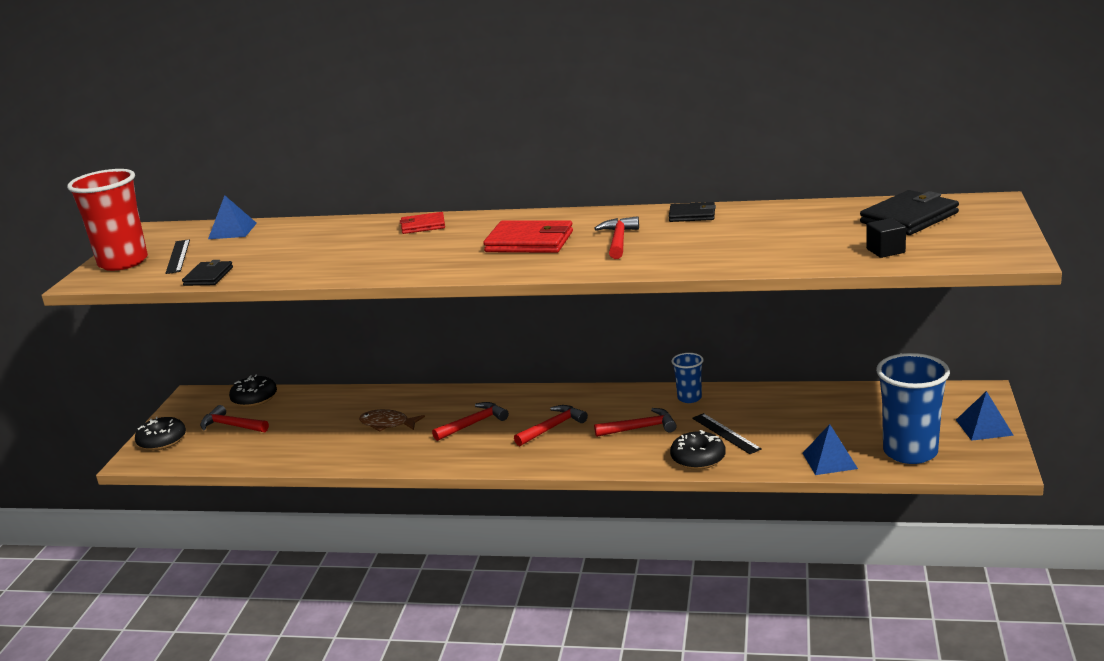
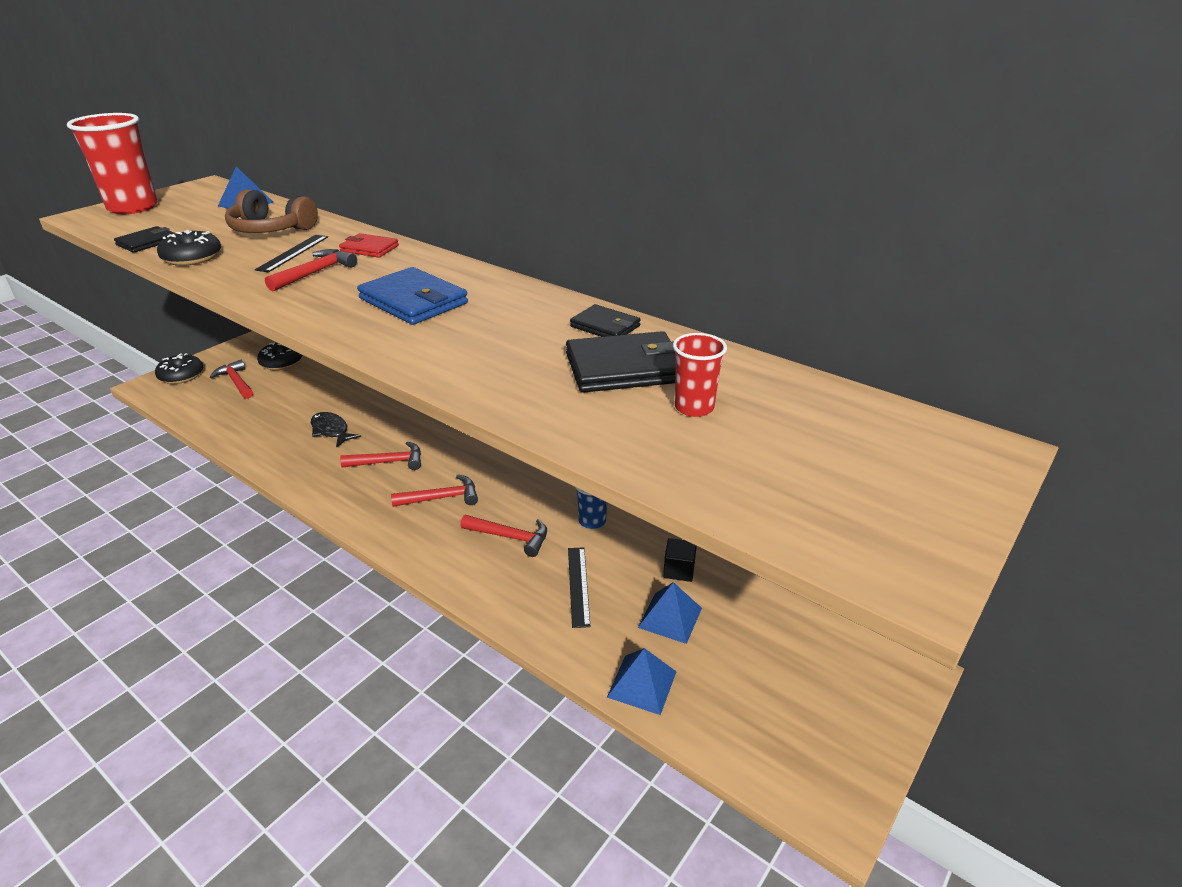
camera: 25 degrees right, 10 degrees up
(178, 256) = (170, 215): black ruler -> black ruler (293, 253)
(303, 239) = (271, 229): none -> brown headphones
(387, 424) = (331, 431): brown fish -> black fish
(529, 242) = (413, 301): red wallet -> blue wallet
(618, 240) = (488, 332): red hammer -> red hammer (315, 273)
(698, 458) = (519, 606): black donut -> black donut (192, 258)
(813, 233) = (694, 407): none -> red cup
(885, 251) = (742, 478): black cube -> black cube (679, 570)
(909, 218) = (843, 432): black wallet -> black wallet (624, 368)
(910, 452) = (742, 722): blue cup -> none
(984, 427) = (867, 732): blue pyramid -> blue pyramid (670, 617)

